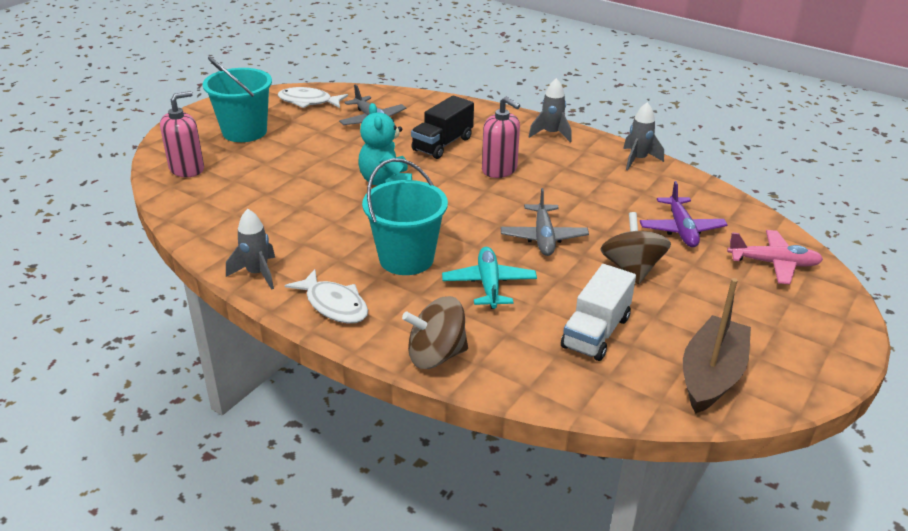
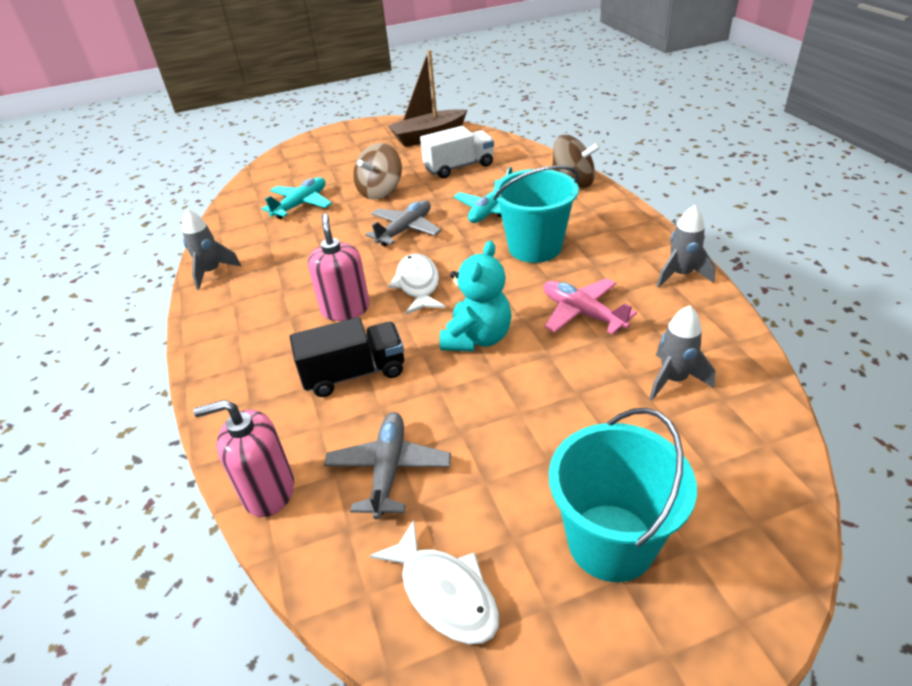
camera: 140 degrees left, 5 degrees up
(187, 169) = (737, 475): pink soap dispenser -> pink soap dispenser (268, 491)
(334, 305) = (624, 230): white fish -> white fish (418, 285)
(551, 134) = (223, 338): grey rocket -> grey rocket (673, 380)
(681, 229) = (301, 204): purple plane -> turquoise plane
(773, 263) = (291, 169): pink plane -> pink plane (582, 313)

